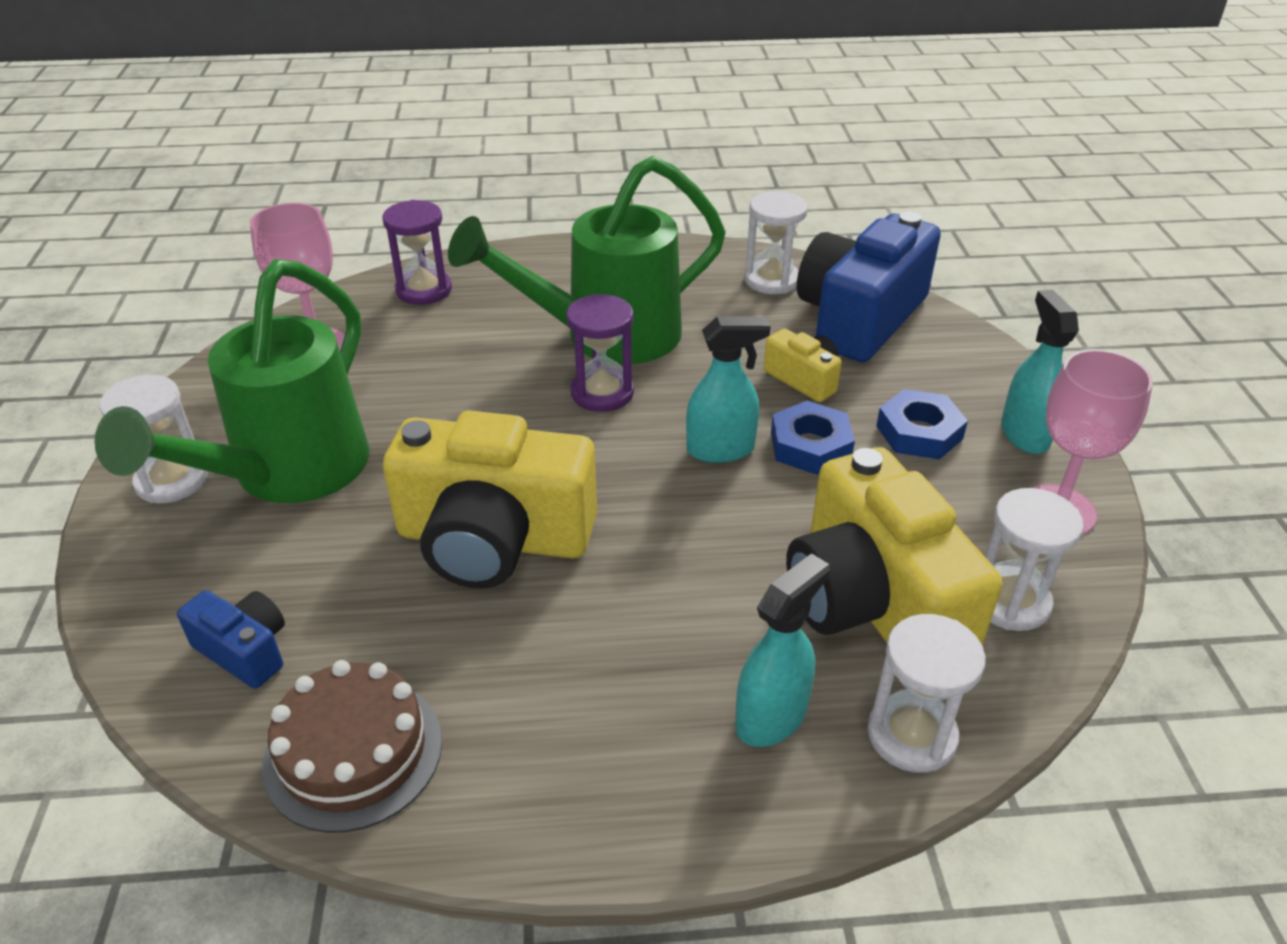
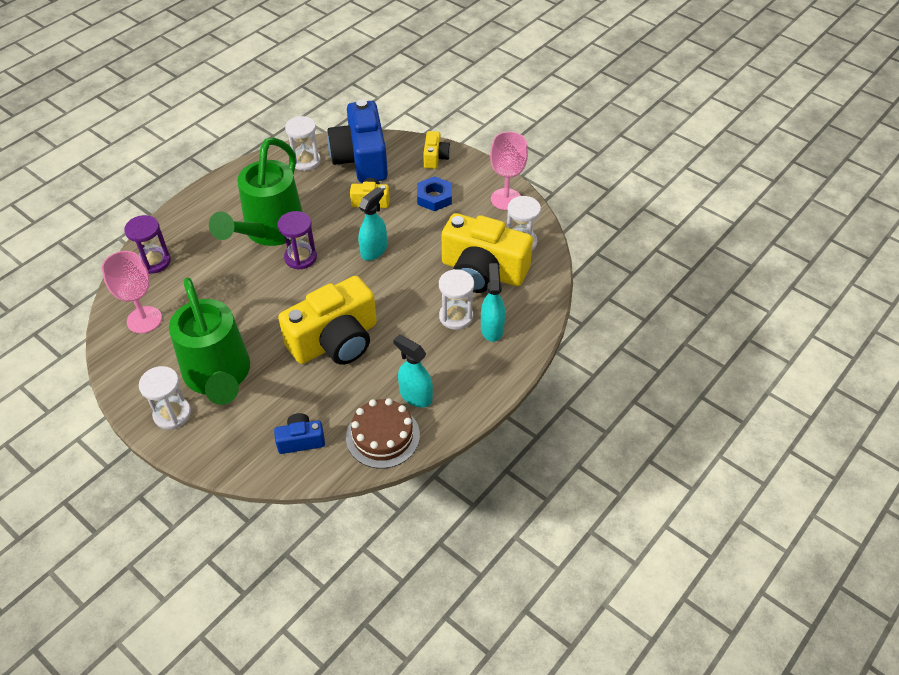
camera: 45 degrees left, 10 degrees up
(810, 446) = (403, 228): blue nut -> none
(911, 735) = (534, 304): white hourglass -> white hourglass (456, 316)
(989, 377) = (435, 157): none -> yellow camera
(1024, 434) = (469, 175): turquoise spray bottle -> turquoise spray bottle (415, 396)

